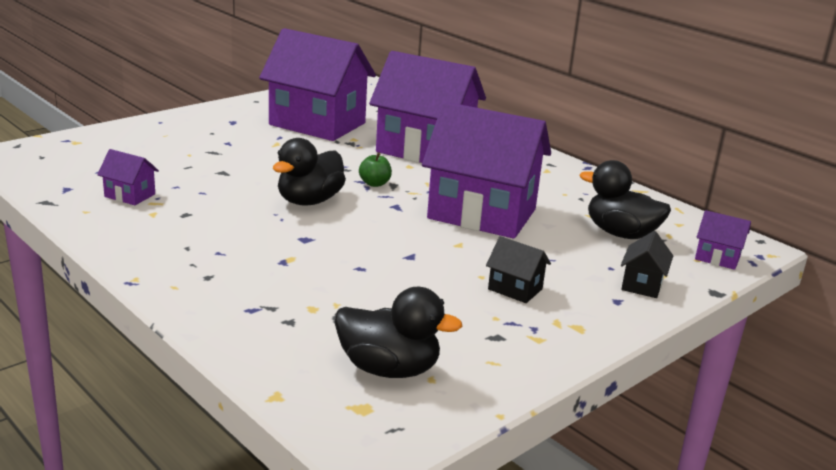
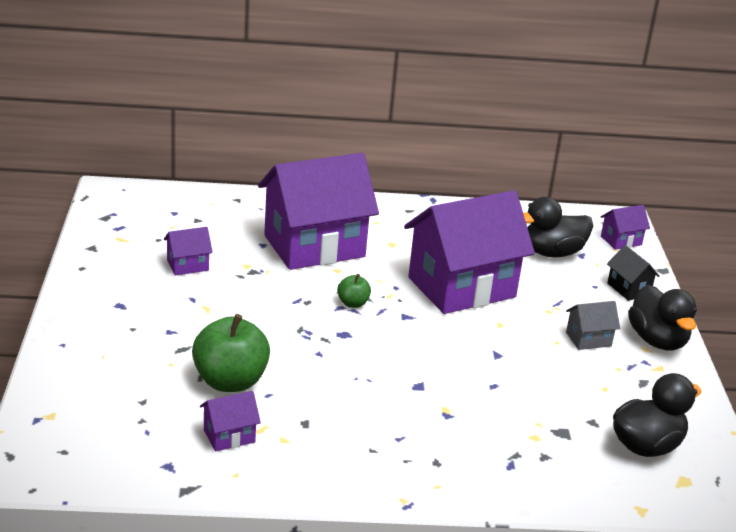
camera: 50 degrees left, 5 degrees up
(198, 176) = (230, 381): none -> green apple
(309, 201) = (350, 350): black duck -> black duck (657, 341)
(317, 124) = (187, 265): purple house -> purple house, size x0.41
(515, 289) = (588, 339): black house -> grey house

